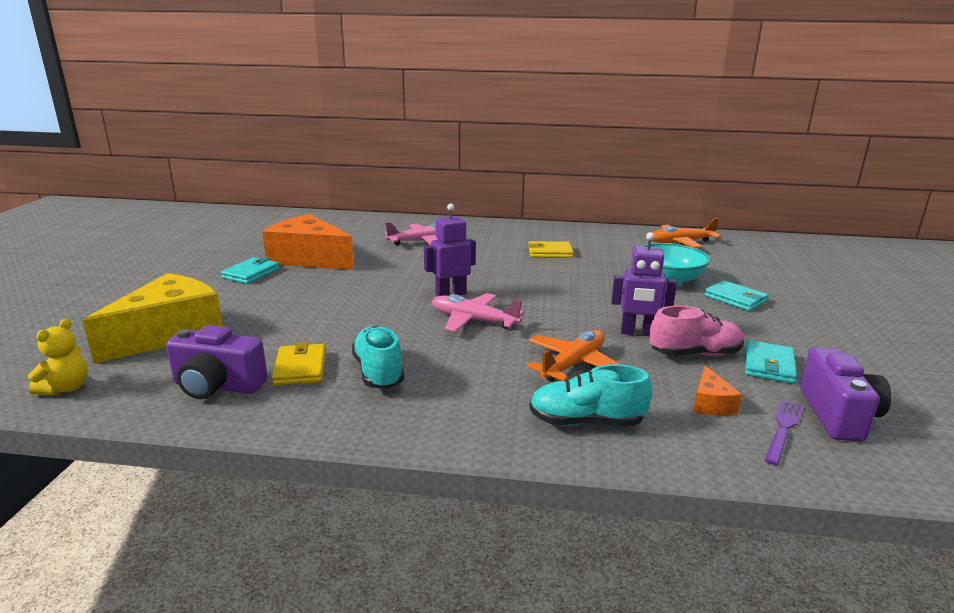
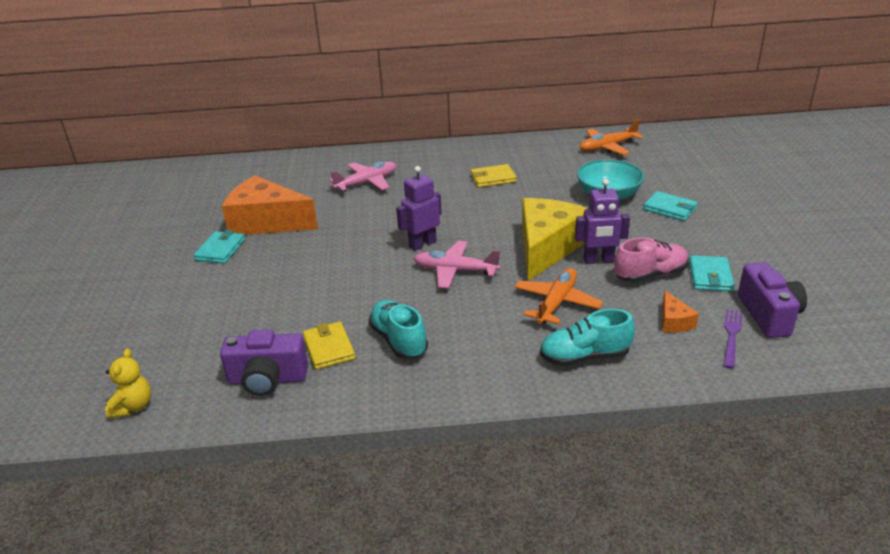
camera: 10 degrees left, 10 degrees up
(169, 334) = (187, 333): yellow cheese -> yellow cheese (547, 248)

